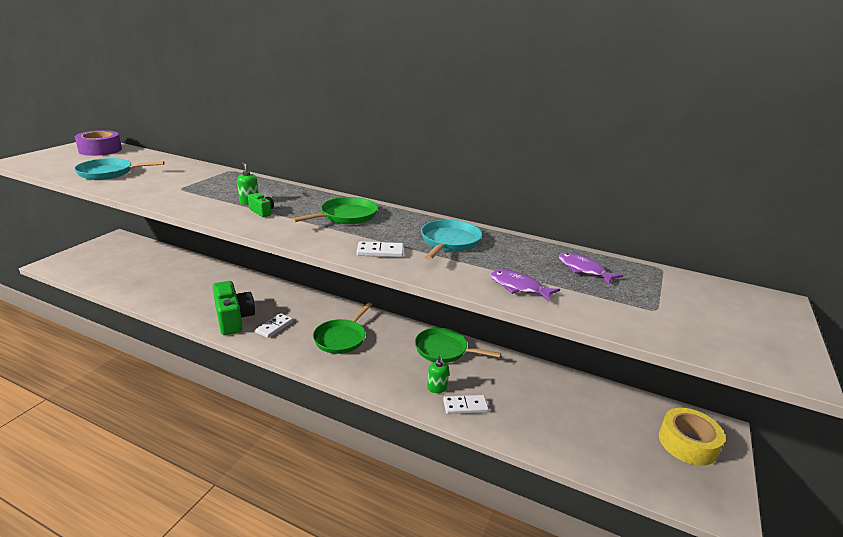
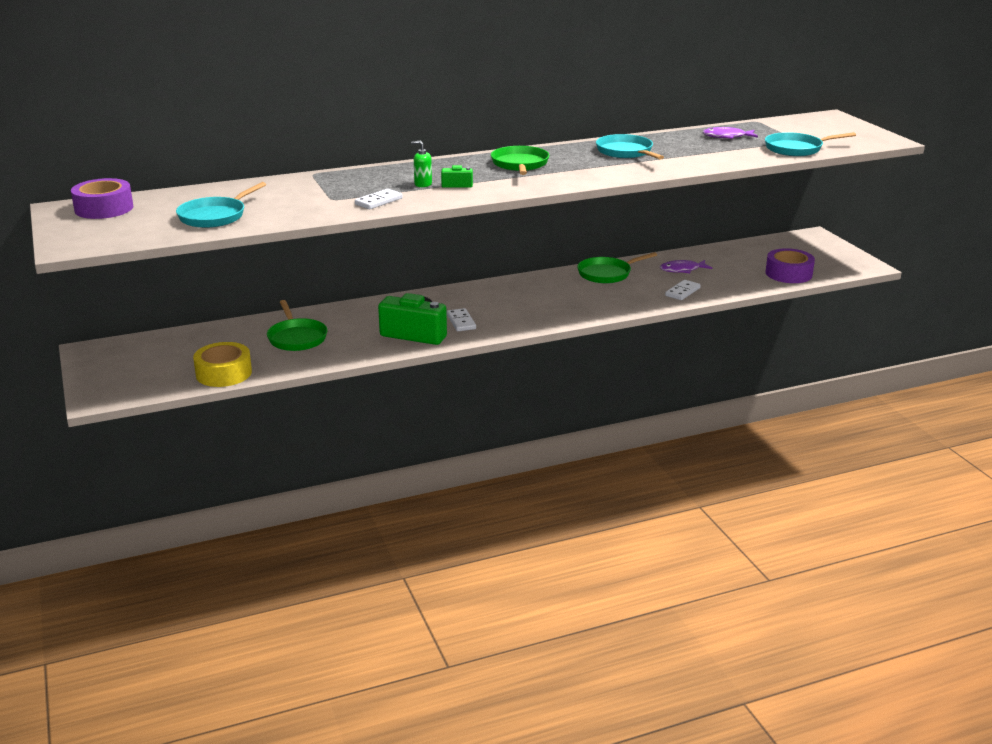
camera: 45 degrees left, 0 degrees up
(341, 338) = (526, 302): green pan -> green pan (297, 338)
(380, 252) = (607, 172): white domino -> white domino (378, 201)
(437, 388) = (649, 293): green soap dispenser -> none
(518, 287) = (722, 157): purple fish -> purple fish (682, 270)
(605, 456) = (788, 274): none -> purple tape
(628, 318) = (796, 149): none -> turquoise pan
(687, 443) = (811, 249): yellow tape -> yellow tape (224, 373)

